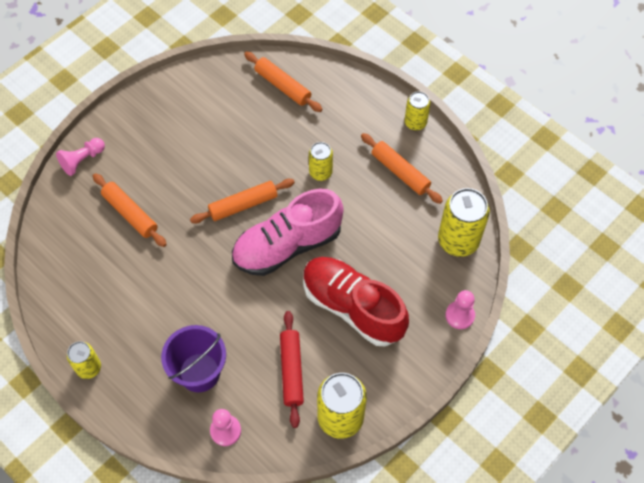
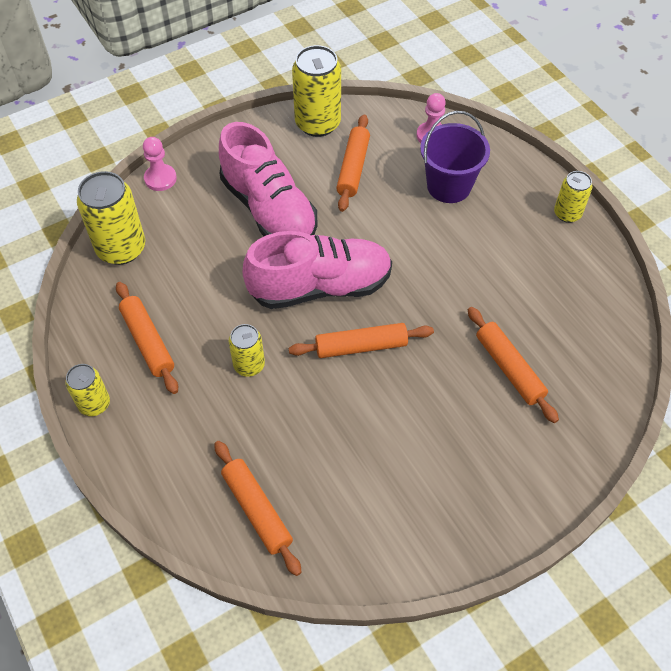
camera: 165 degrees left, 5 degrees down
(82, 160) = (572, 460): pink pawn -> none
(291, 371) = (353, 168): red rolling pin -> orange rolling pin
(353, 307) = (269, 209): red shoe -> pink shoe

